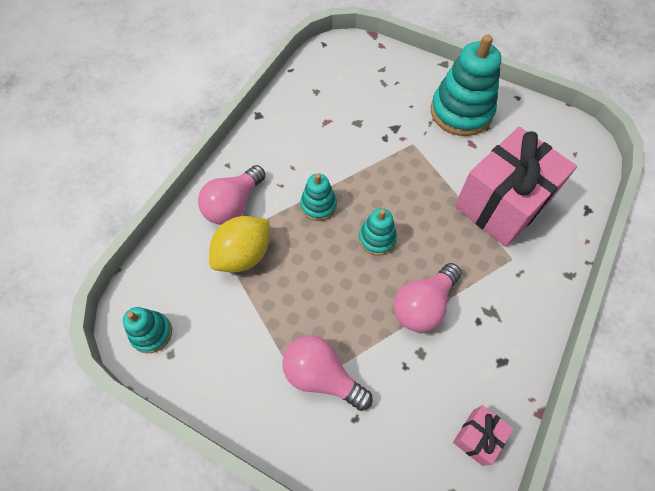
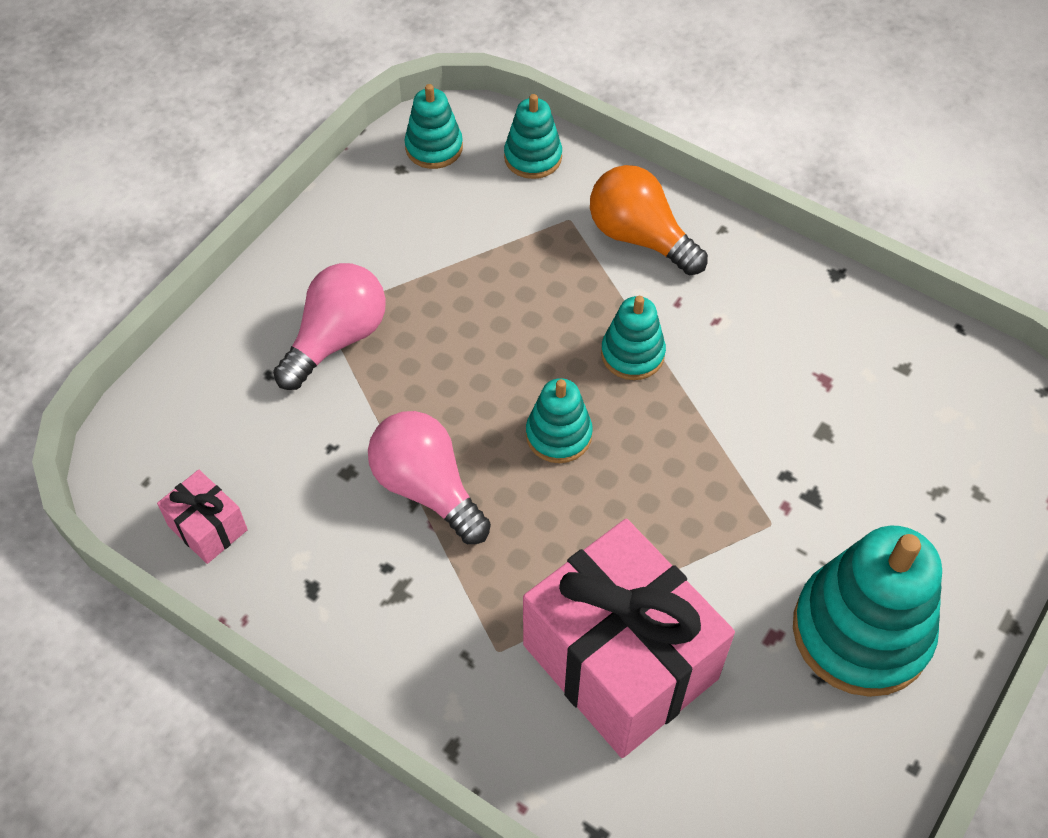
camera: 95 degrees right, 5 degrees down
(165, 268) = (533, 157): none -> turquoise stacking toy
(233, 205) = (640, 237): pink light bulb -> orange light bulb
(244, 255) = (545, 250): yellow lemon -> none

